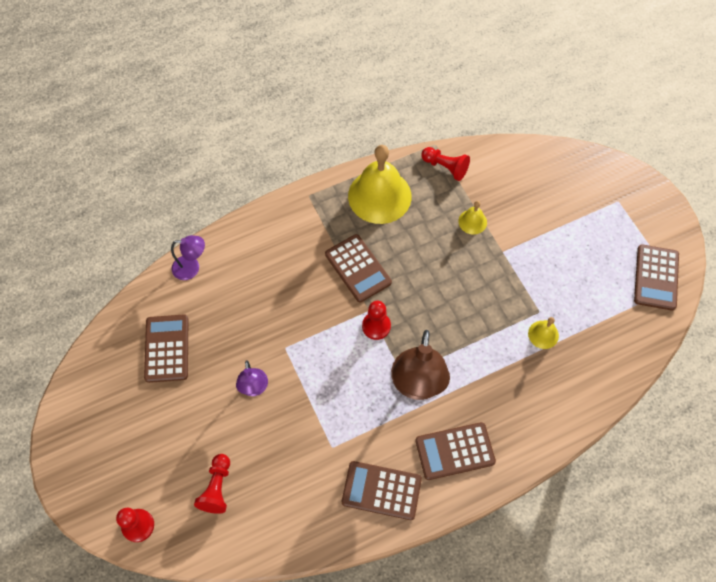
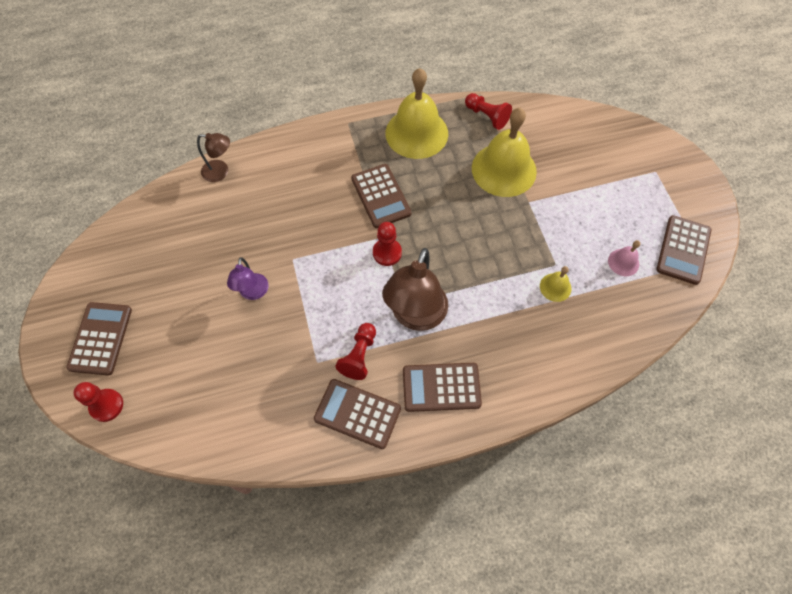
camera: 10 degrees right, 0 degrees up
(167, 348) = (178, 242): brown calculator -> brown calculator (100, 338)
(192, 268) = (221, 172): purple lamp -> brown lamp
(217, 488) = (193, 382): red pawn -> red pawn (359, 356)
(472, 221) = (504, 169): yellow bell -> yellow bell, size x2.25
(602, 299) = (623, 262): none -> pink bell

